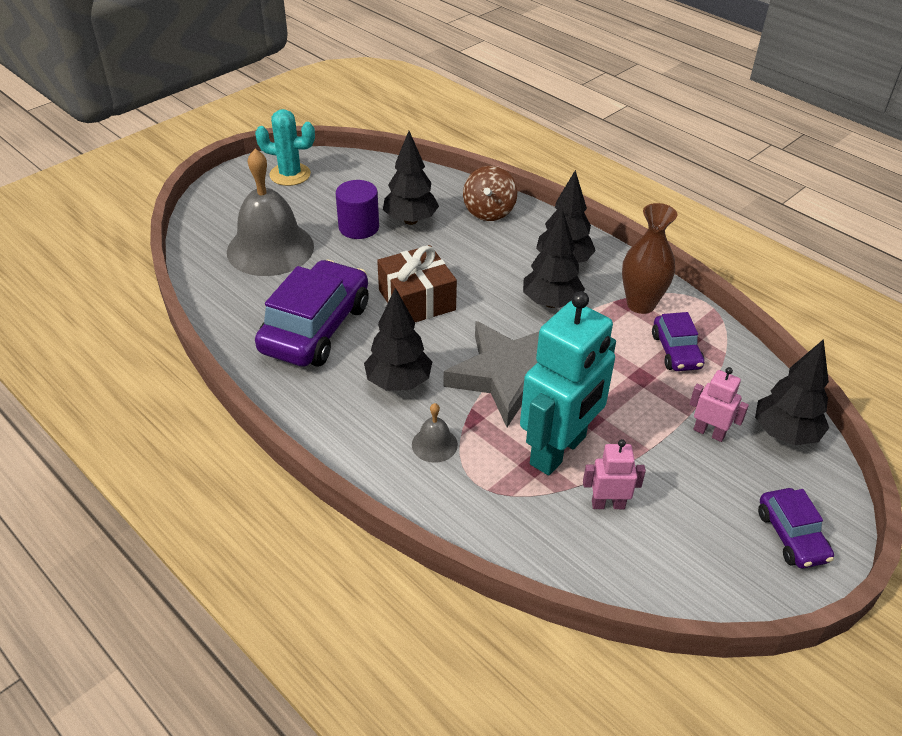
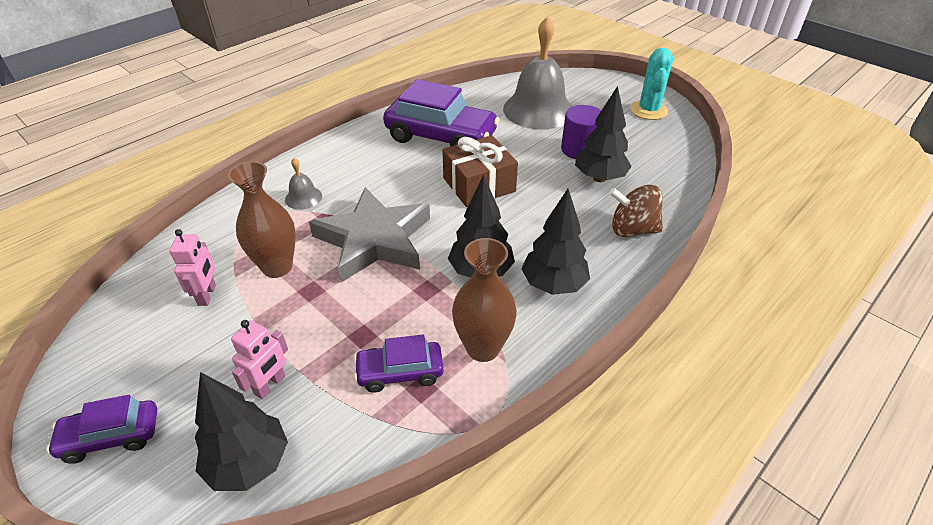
camera: 90 degrees right, 0 degrees up
(398, 382) = (375, 178): black tree -> none
(558, 451) = (277, 267): turquoise robot -> brown vase

